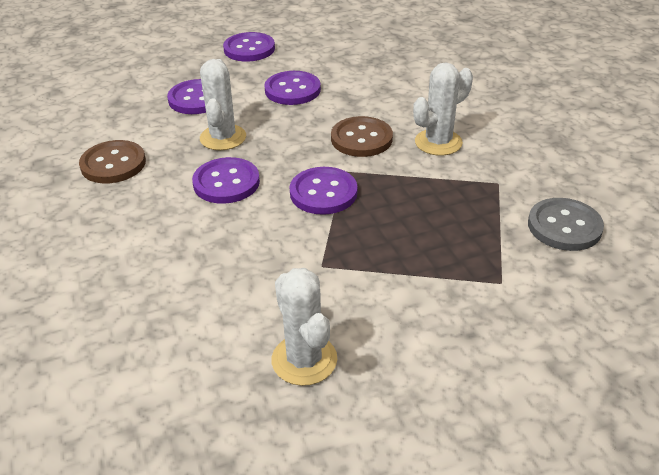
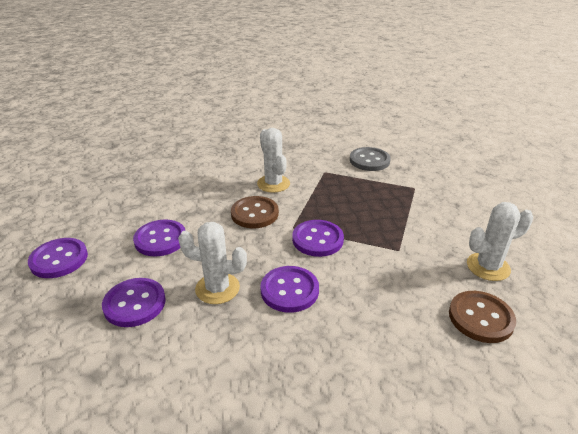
camera: 80 degrees left, 5 degrees down
(113, 164) = (229, 376): brown button -> brown button (480, 318)

